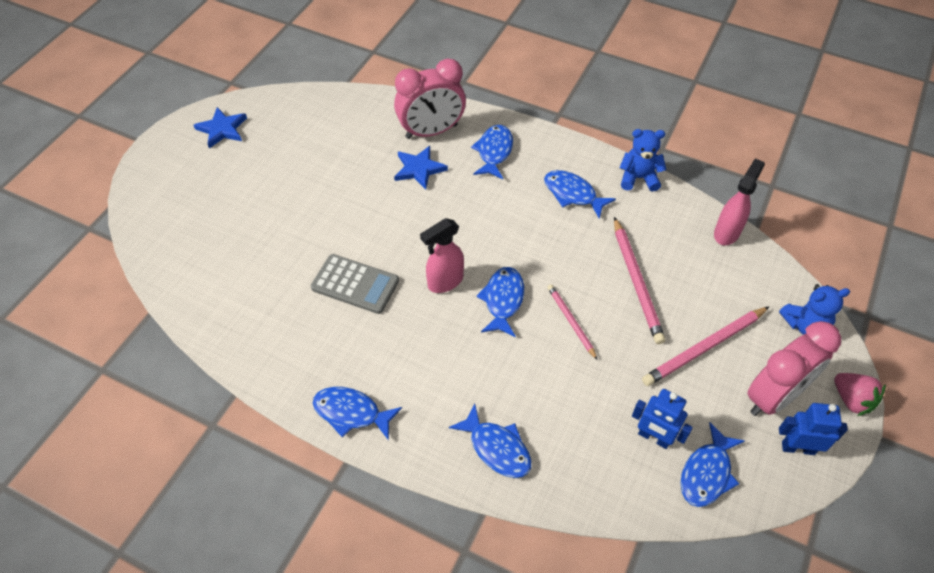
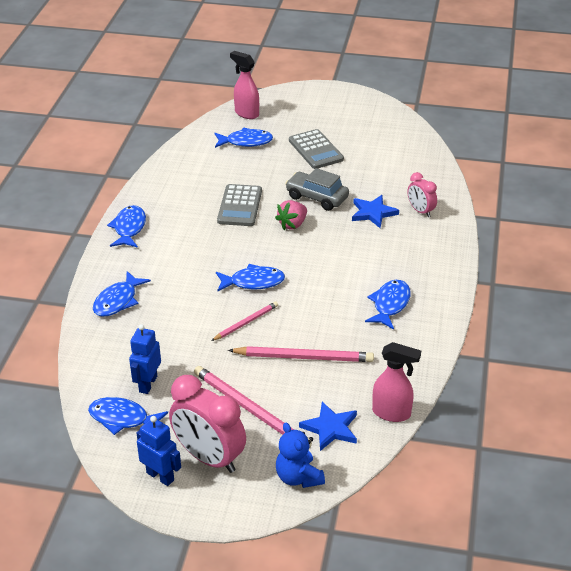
camera: 75 degrees right, 15 degrees down
(222, 129) = (362, 111): blue star -> blue star (330, 428)
(277, 188) = (316, 150): none -> grey calculator
(370, 209) = (317, 197): none -> grey car
(431, 132) = (420, 211): pink clock -> pink clock, size x0.53
(445, 282) = (260, 249): pink spray bottle -> pink spray bottle (246, 113)
(494, 152) = (416, 250): blue fish -> blue fish (246, 142)
(637, 282) = (304, 357): pink pencil -> pink pencil turned 150 degrees counterclockwise
(638, 178) = (433, 344): blue teddy bear -> none
(798, 448) = (160, 476): blue robot -> blue robot turned 45 degrees counterclockwise
(851, 400) = (221, 514): pink strawberry -> pink strawberry (292, 224)

